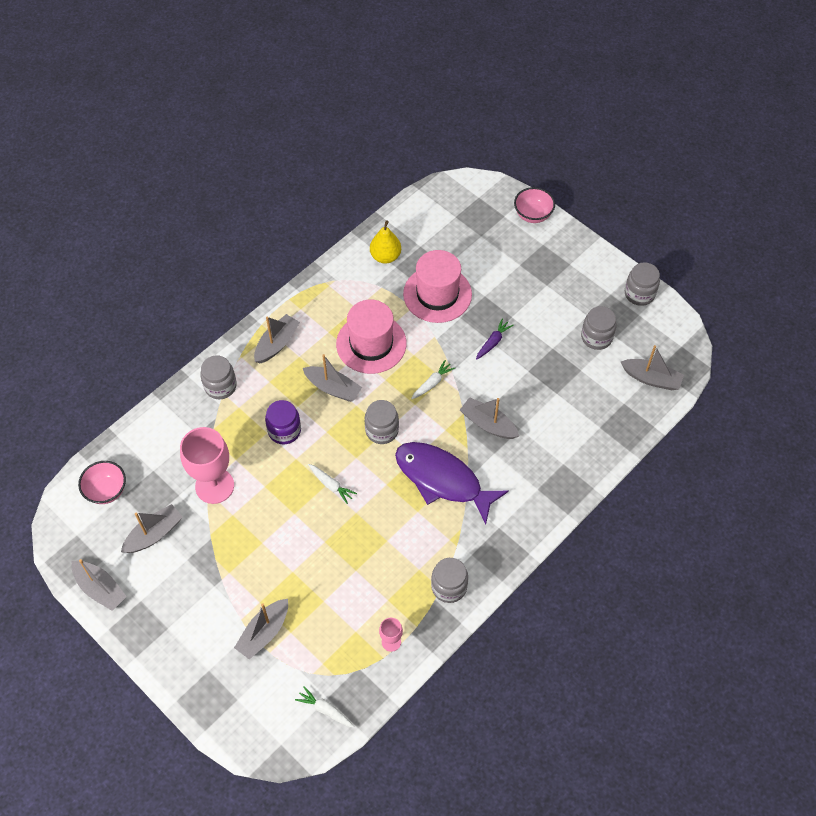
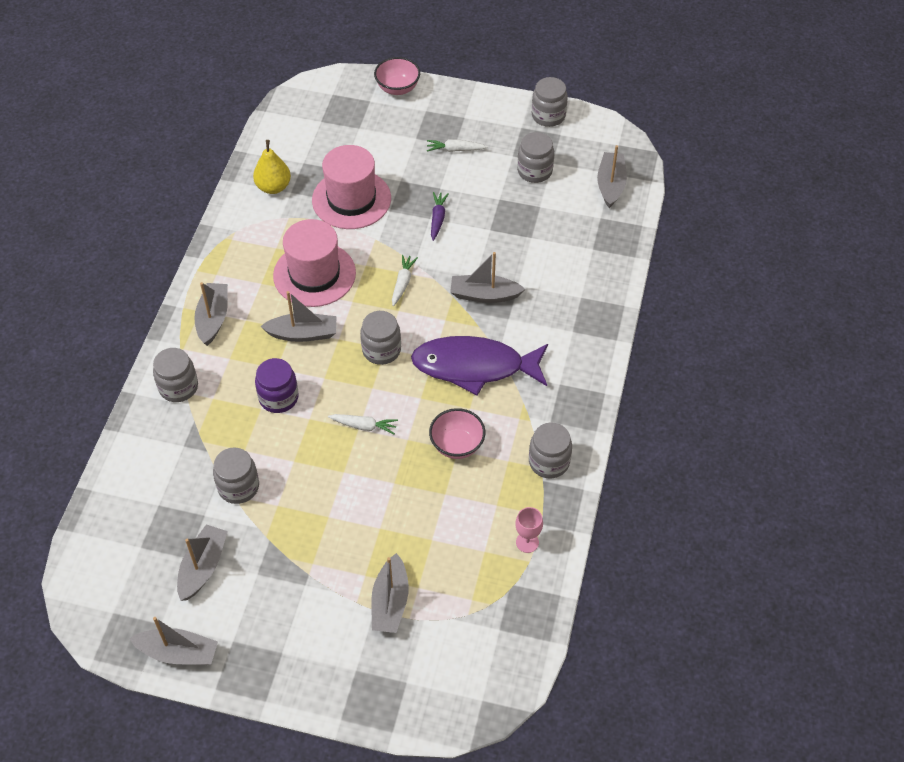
camera: 30 degrees left, 5 degrees down
(106, 490) = (118, 551): pink bowl -> pink bowl (457, 445)
(214, 486) = (238, 487): pink goblet -> grey jar
(325, 710) = (505, 642): white carrot -> white carrot (455, 150)
(651, 379) = (610, 185): grey boat -> grey boat turned 75 degrees counterclockwise

